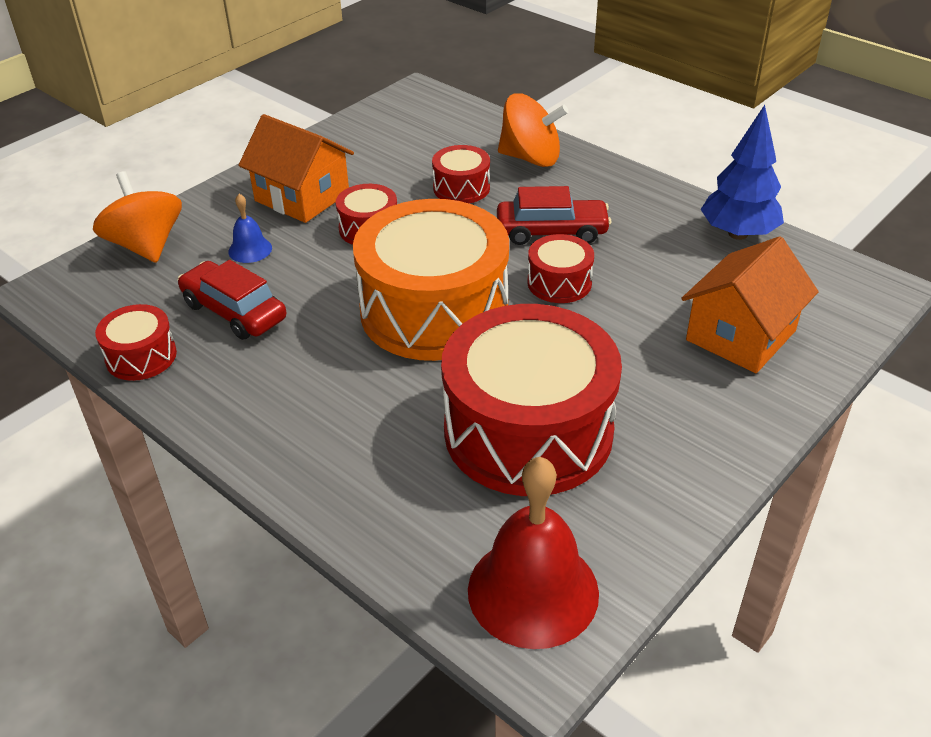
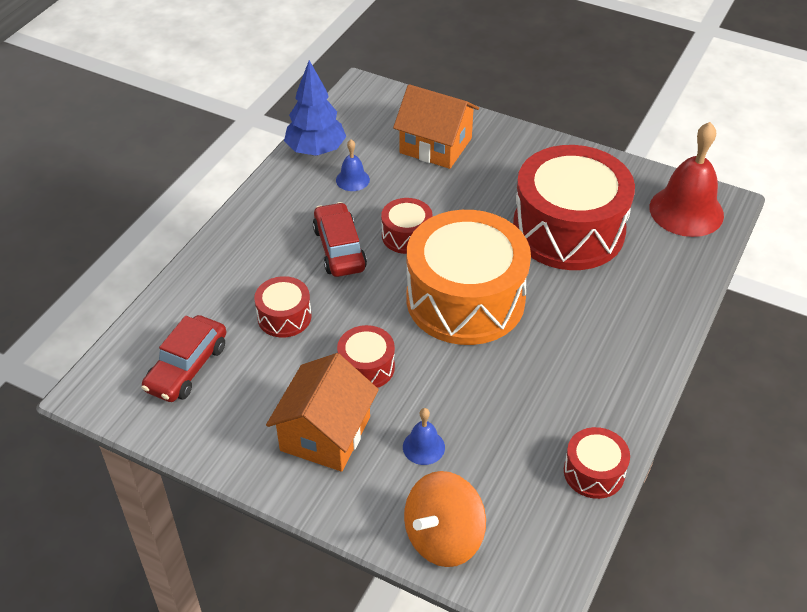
camera: 105 degrees left, 5 degrees up
(234, 311) = (513, 427): red car -> red car (187, 367)
(530, 158) = (223, 278): orange spinning top -> none
(675, 255) = (352, 179): none -> blue bell

